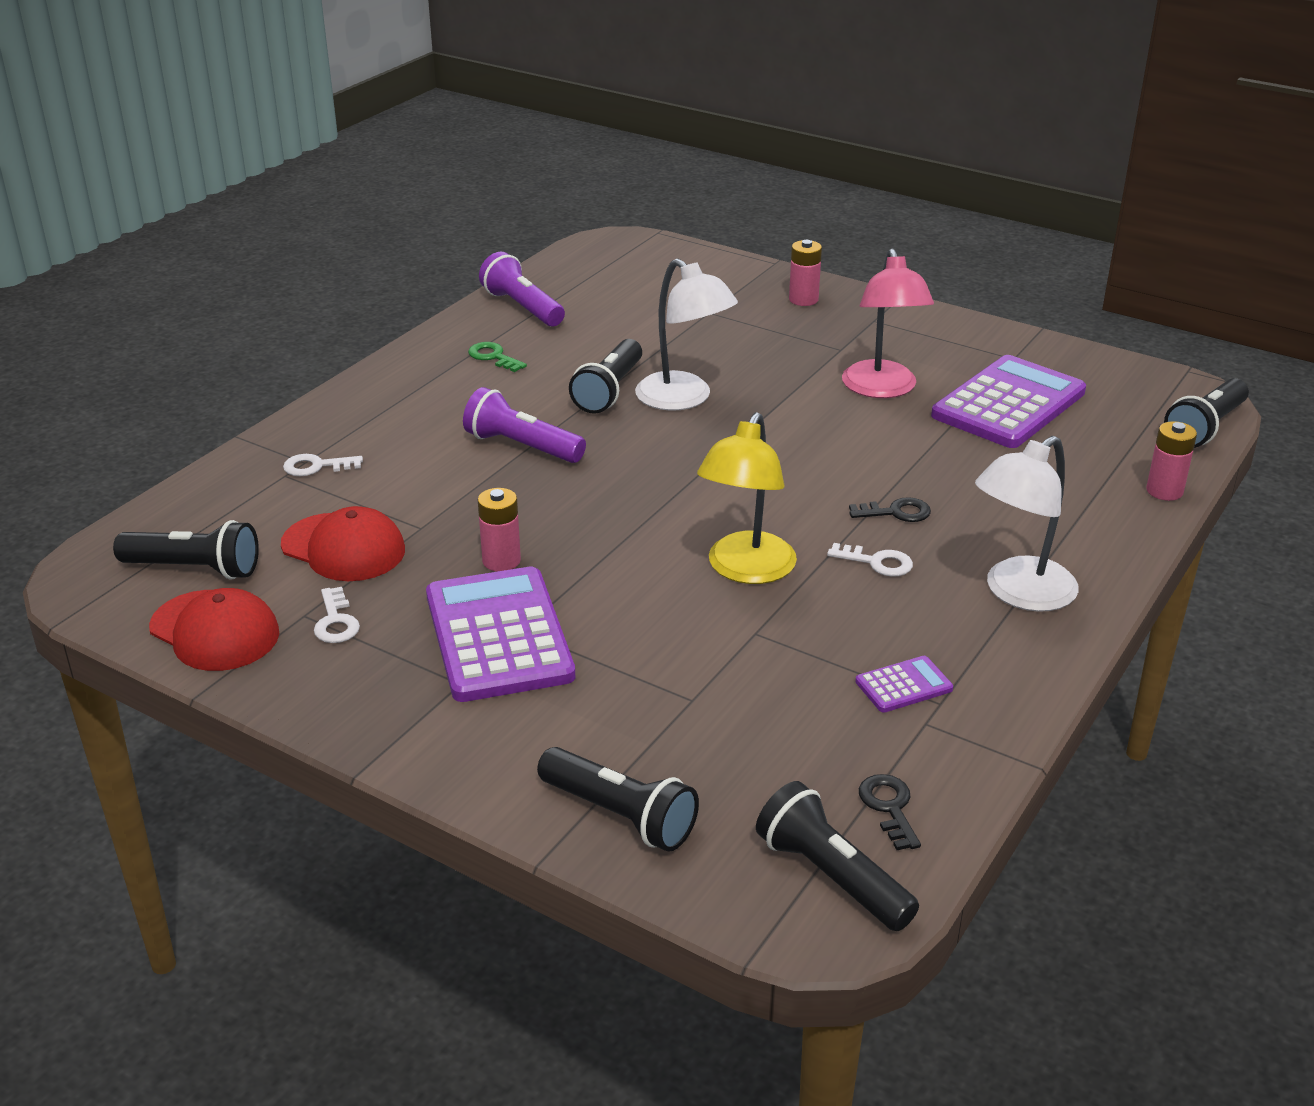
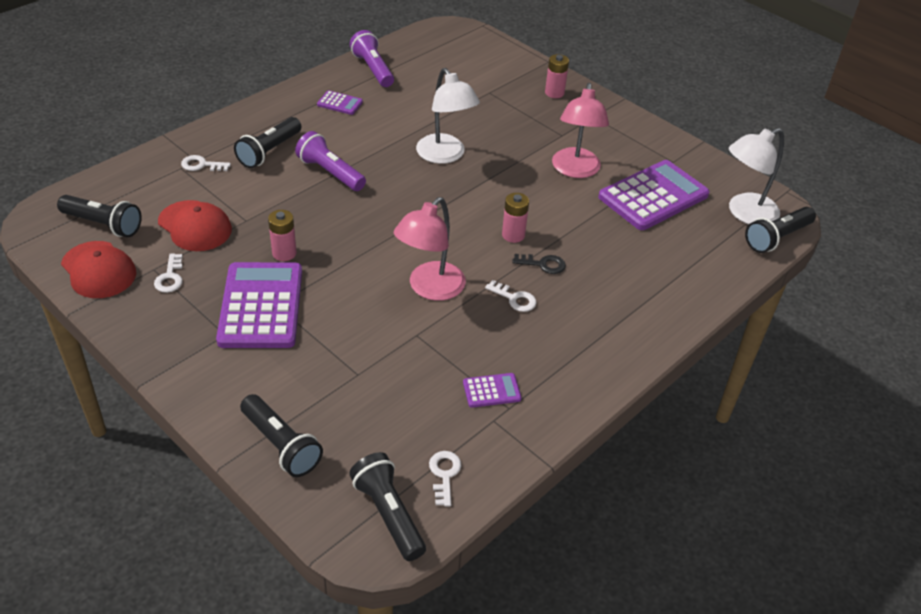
camera: 10 degrees right, 10 degrees up
(493, 357) = (340, 103): green key -> purple calculator
(609, 391) = (401, 141): black flashlight -> black flashlight (269, 152)
(745, 570) = (430, 288): yellow lamp -> pink lamp
(889, 807) = (444, 474): black key -> white key
(1019, 593) = (595, 339): white lamp -> white lamp (745, 213)
(1164, 491) = (726, 281): pink battery -> pink battery (513, 235)

